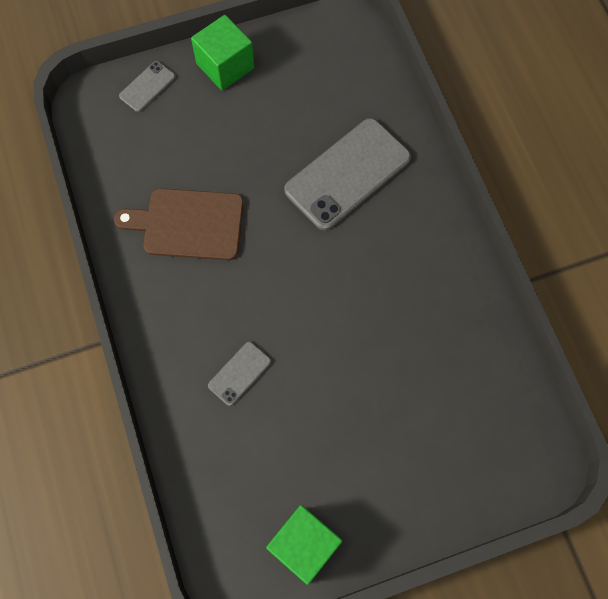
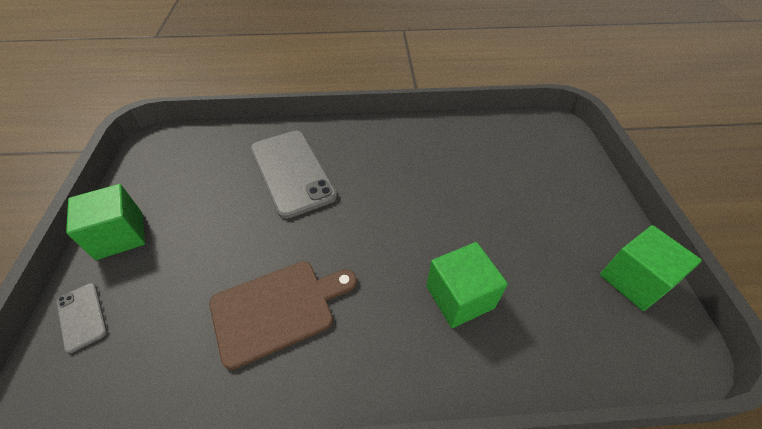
camera: 75 degrees left, 20 degrees down
(188, 224) = (277, 309): brown cutting board -> brown cutting board turned 135 degrees counterclockwise
(239, 373) = (459, 297): grey phone -> green cube

